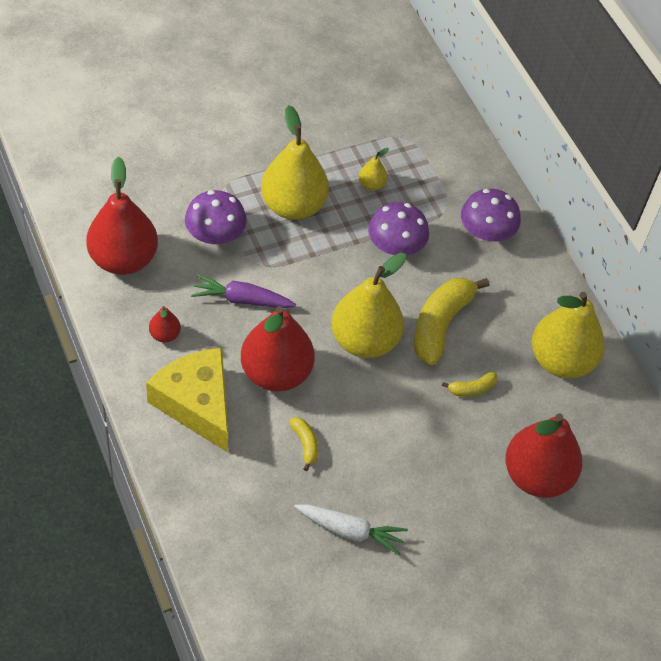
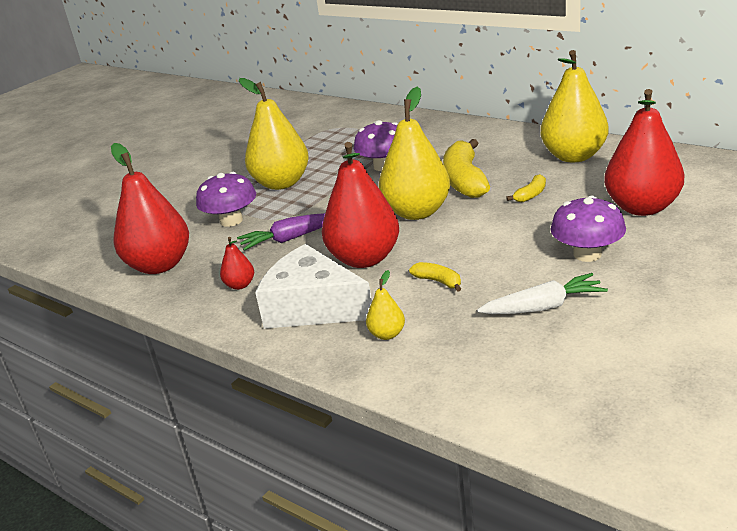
camera: 20 degrees left, 25 degrees down
(197, 404) = (312, 307): yellow cheese -> white cheese
(371, 185) = (332, 152): yellow pear -> yellow pear (387, 334)
(486, 232) = (441, 135): purple mushroom -> purple mushroom (587, 254)

